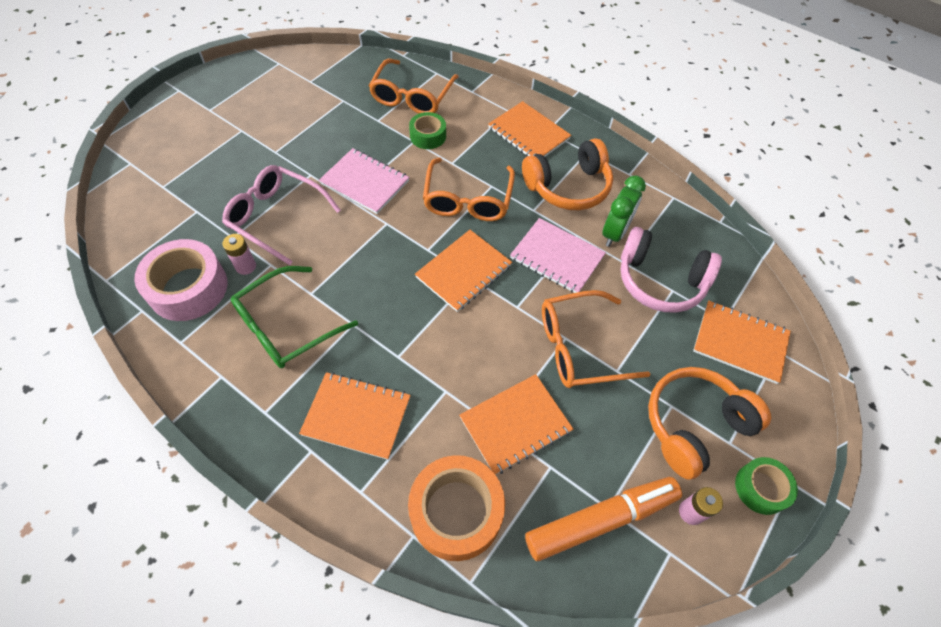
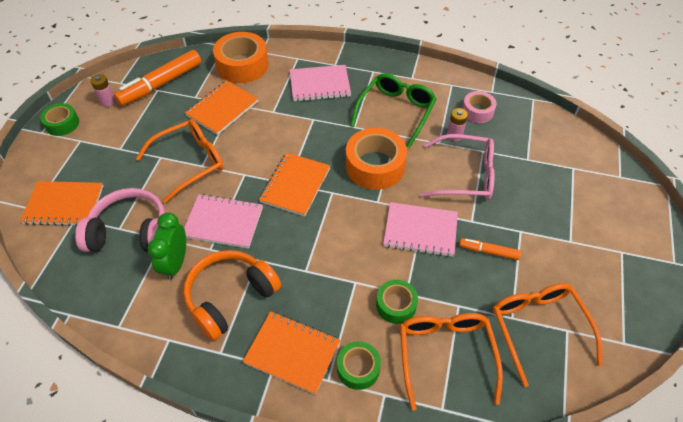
camera: 160 degrees right, 5 degrees down
(188, 288) = (477, 111): pink tape -> pink tape, size x0.57
(319, 146) = (488, 251): none -> orange marker
(356, 416) = (319, 84): orange notebook -> pink notebook
(363, 262) = (375, 166): none -> orange tape
(468, 199) = (321, 248): orange glasses -> orange glasses (538, 329)
(482, 109) = (358, 368): none -> green tape
(694, 425) = (104, 142): orange headphones -> none

